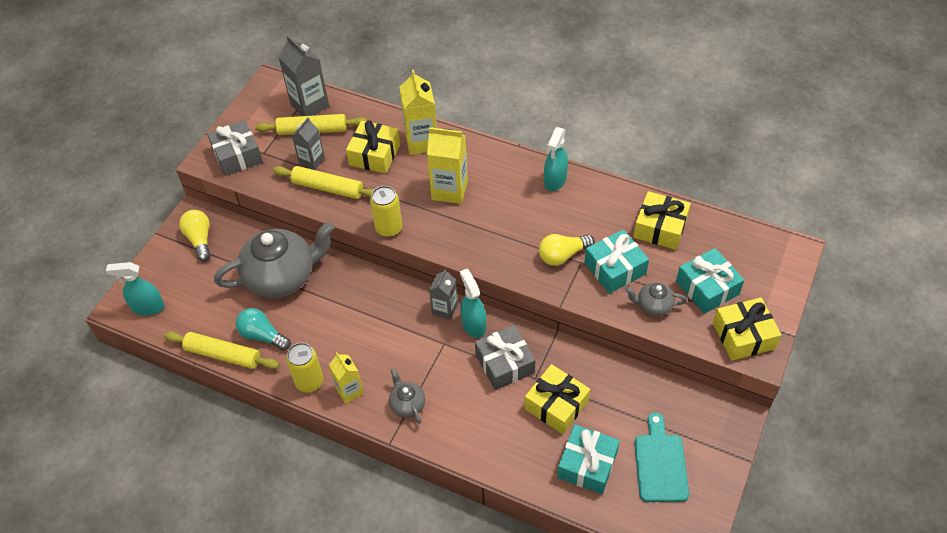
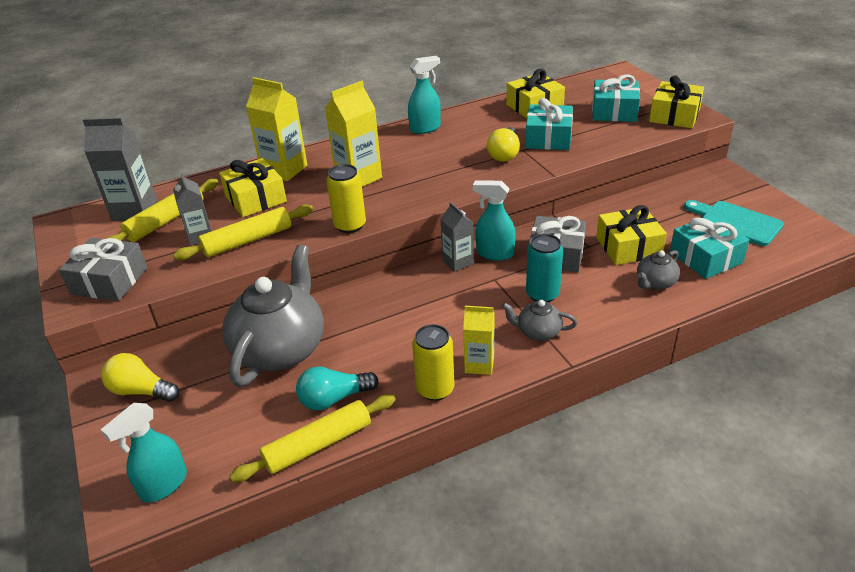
camera: 50 degrees left, 15 degrees down
(450, 383) = (542, 294): none -> turquoise can
(555, 180) = (425, 128): turquoise spray bottle -> turquoise spray bottle turned 90 degrees counterclockwise
(653, 305) = (604, 137): grey teapot -> grey teapot (655, 283)

